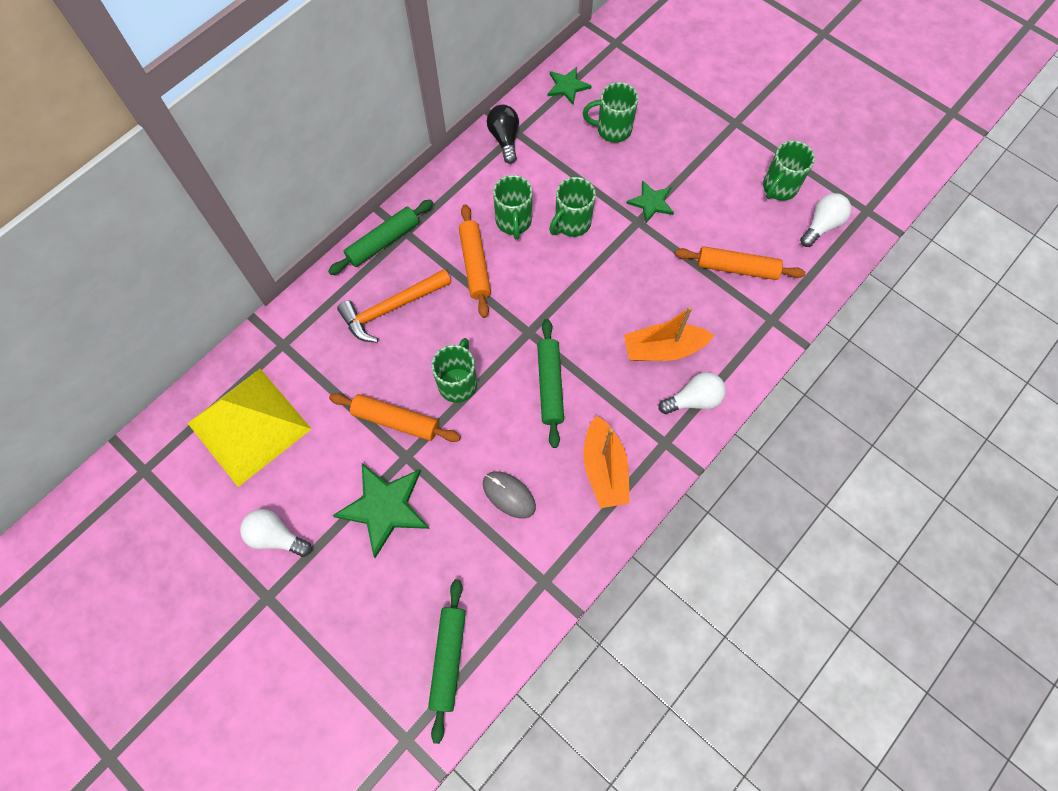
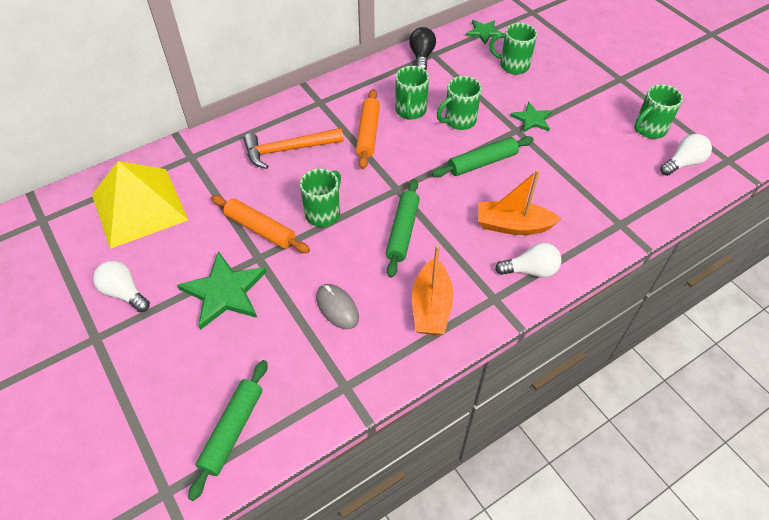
camera: 15 degrees right, 15 degrees down
(383, 241) = (299, 104): green rolling pin -> green rolling pin (482, 162)
(736, 268) = (596, 179): orange rolling pin -> none

